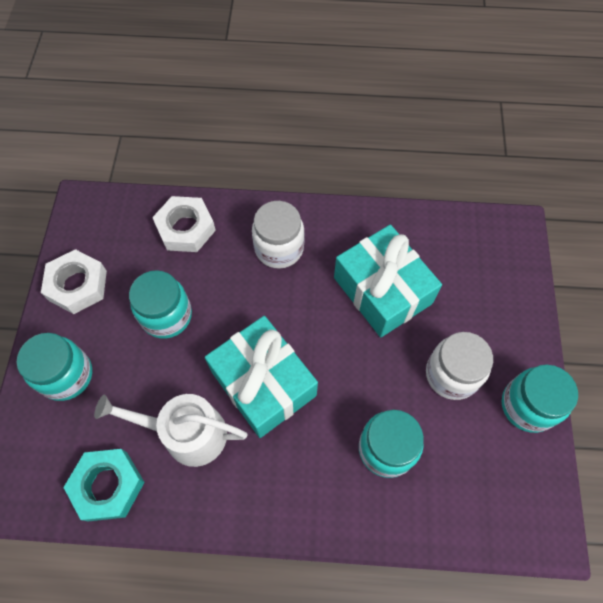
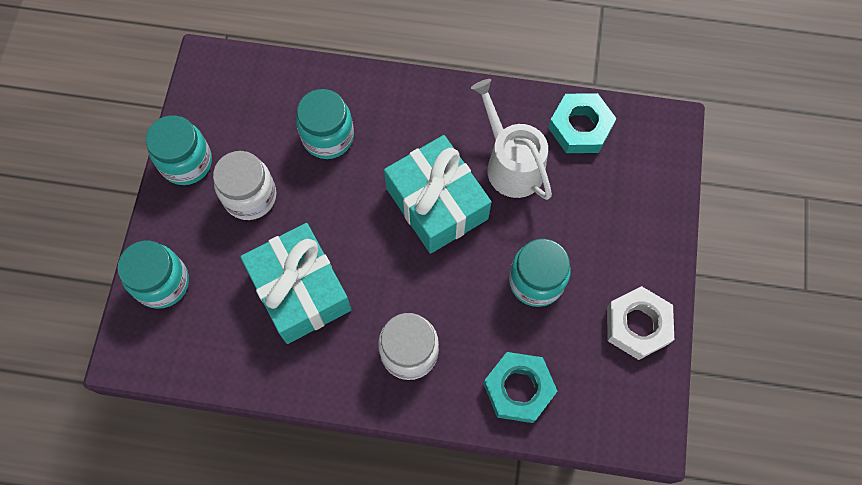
camera: 175 degrees left, 5 degrees up
(66, 375) = (633, 227): turquoise jar -> turquoise jar (162, 283)
(186, 228) = (518, 389): white nut -> turquoise nut
(187, 433) = (511, 164): white watering can -> white watering can turned 135 degrees counterclockwise

